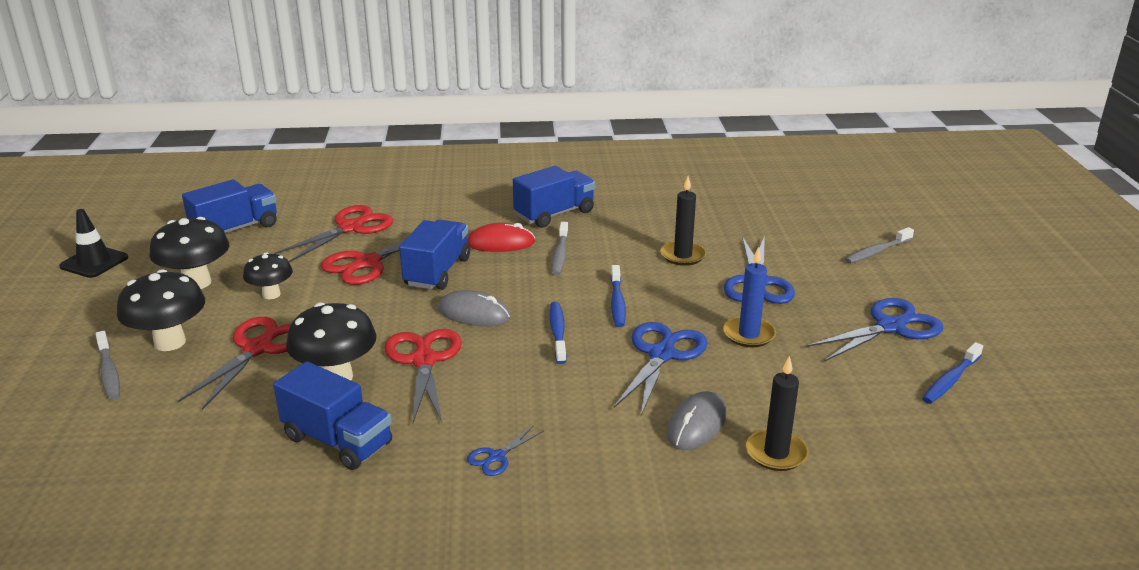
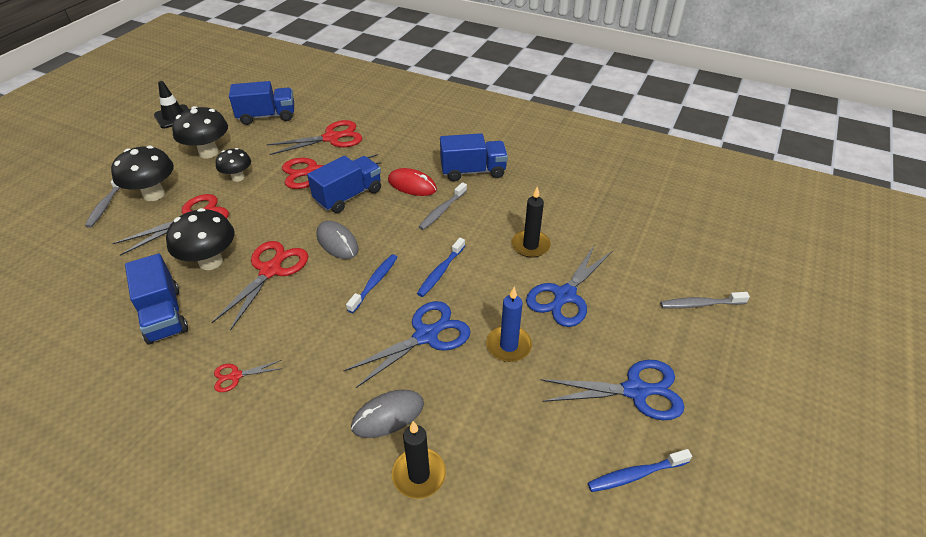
camera: 30 degrees right, 15 degrees up
(496, 457) = (236, 376): blue scissors -> red scissors

